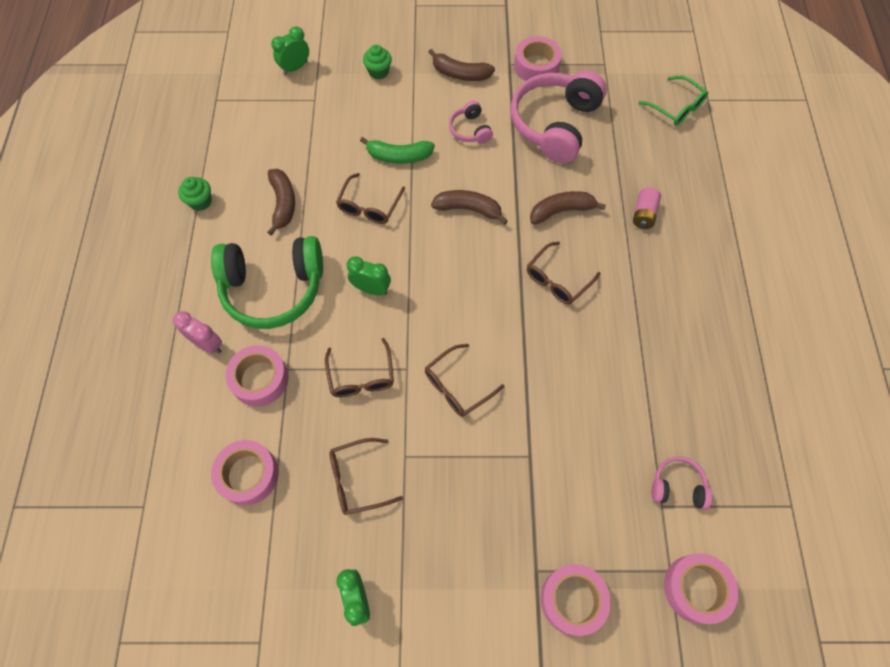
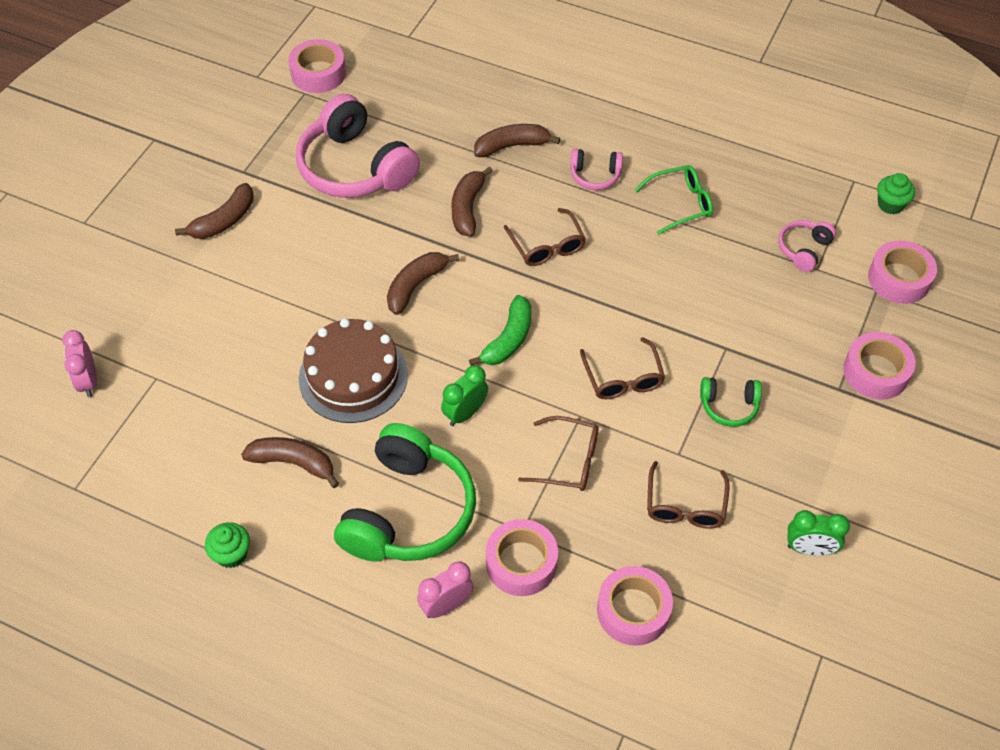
camera: 65 degrees left, 10 degrees down
(295, 68) = (88, 381): green clock -> pink clock
(369, 206) = (353, 376): brown glasses -> brown cake
(378, 72) = (161, 297): green cupcake -> green cupcake (890, 205)
(398, 156) = (302, 323): green banana -> green banana (508, 339)
(470, 130) = (310, 243): pink headphones -> pink headphones (595, 175)
(471, 480) = (729, 406): none -> green headphones
(536, 66) = (264, 150): pink tape -> pink tape (318, 73)
(644, 214) = (512, 146): pink battery -> brown banana
(676, 107) = (401, 64): green glasses -> green glasses (680, 204)

